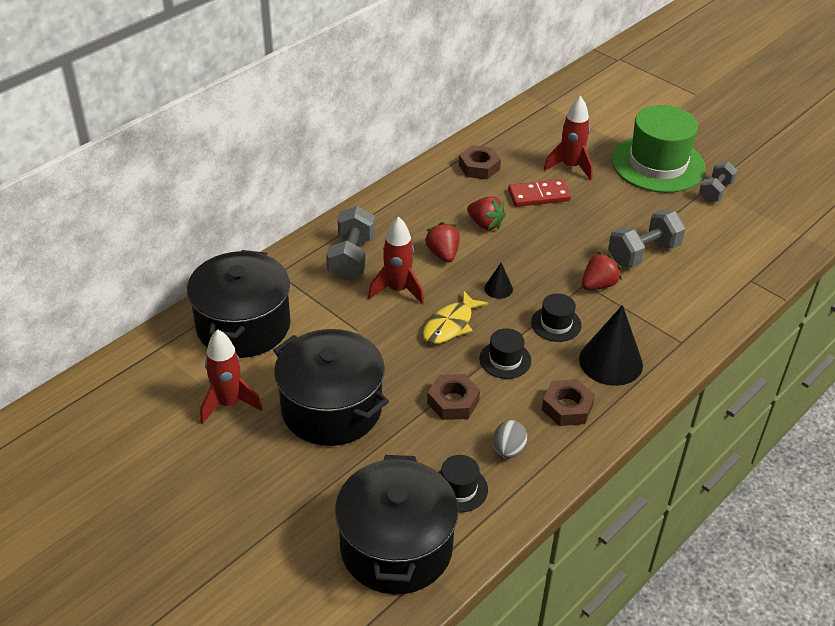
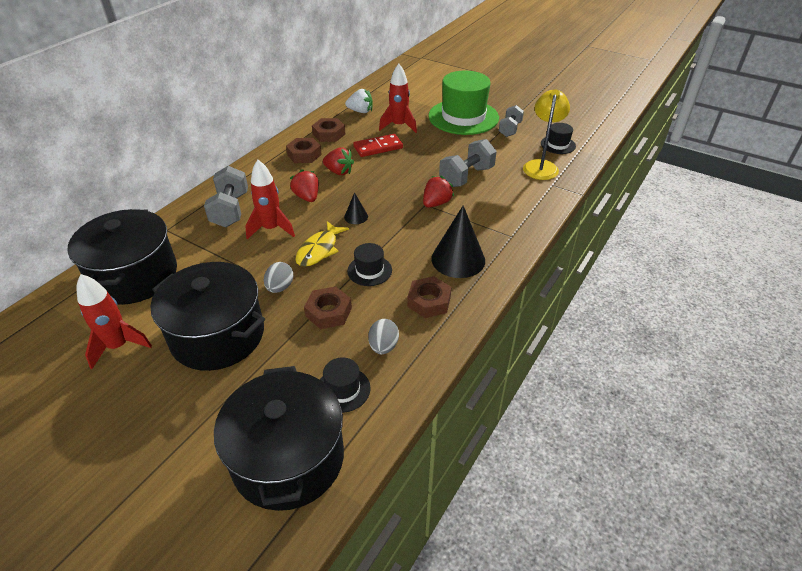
camera: 10 degrees left, 0 degrees up
(402, 364) = (280, 287): none -> grey egg
(445, 193) = (304, 154): none -> brown nut
(524, 137) = (360, 111): none -> white strawberry
(556, 324) = (407, 236): black hat -> black hat (558, 145)
(743, 251) = (541, 166): none -> yellow lamp

